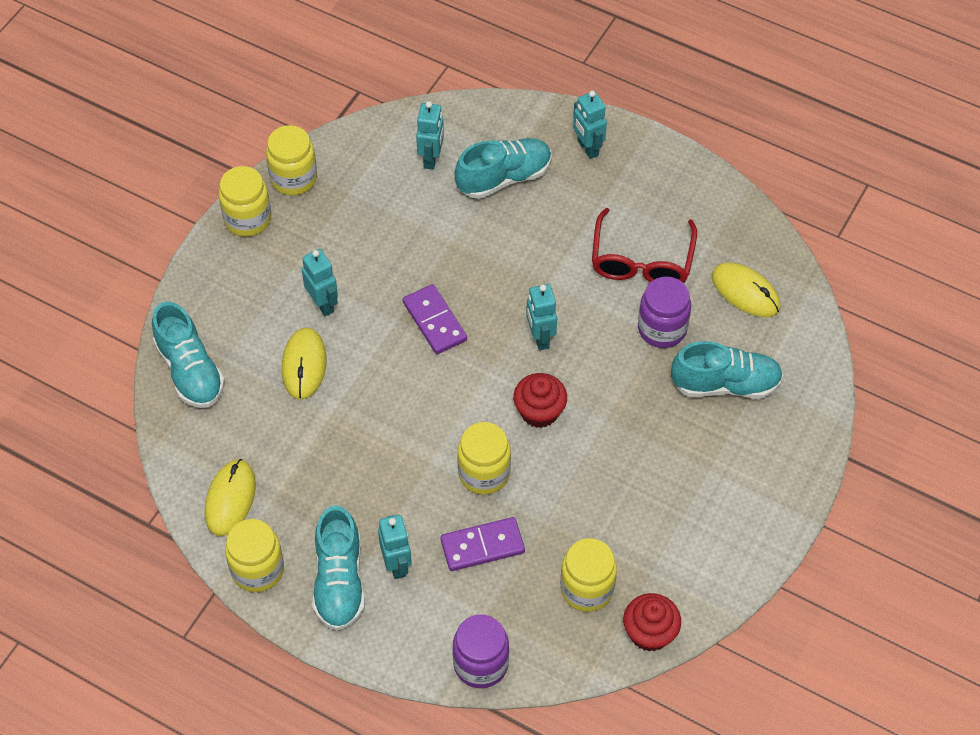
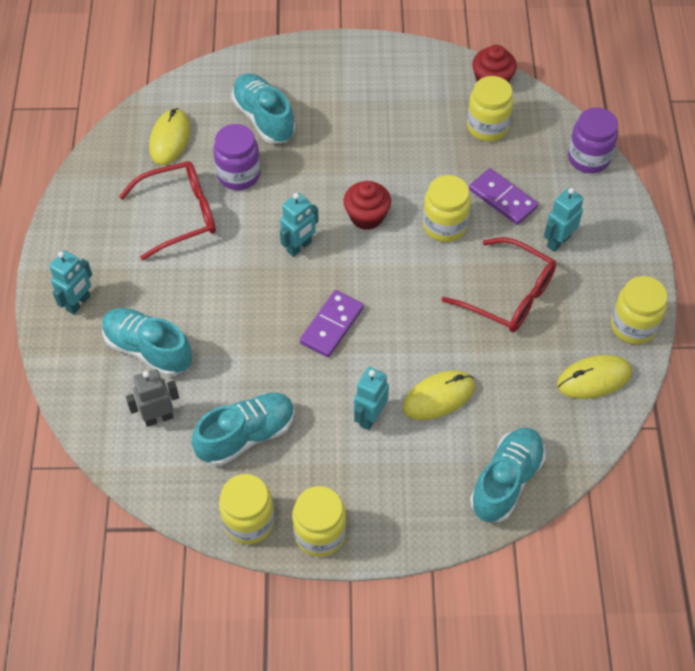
camera: 120 degrees left, 0 degrees up
(339, 581) = (599, 269): turquoise shoe -> turquoise shoe (246, 436)
(366, 482) = (509, 295): none -> red glasses
(431, 159) = (158, 417): turquoise robot -> grey robot

